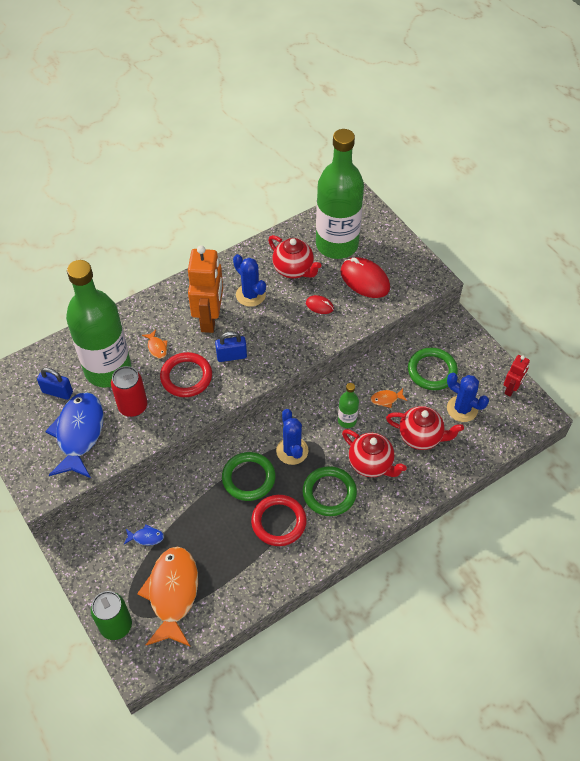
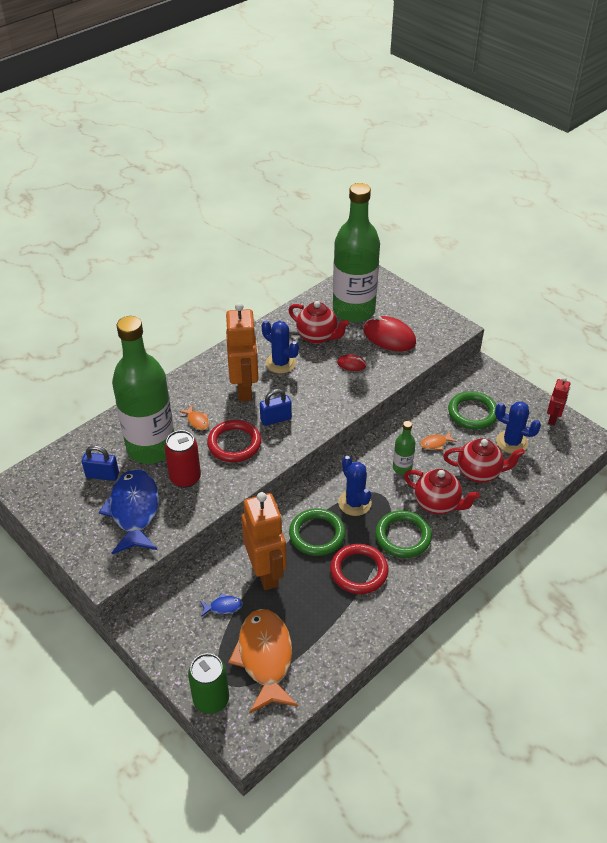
camera: 10 degrees left, 10 degrees down
(192, 509) = (266, 572): none -> orange robot

